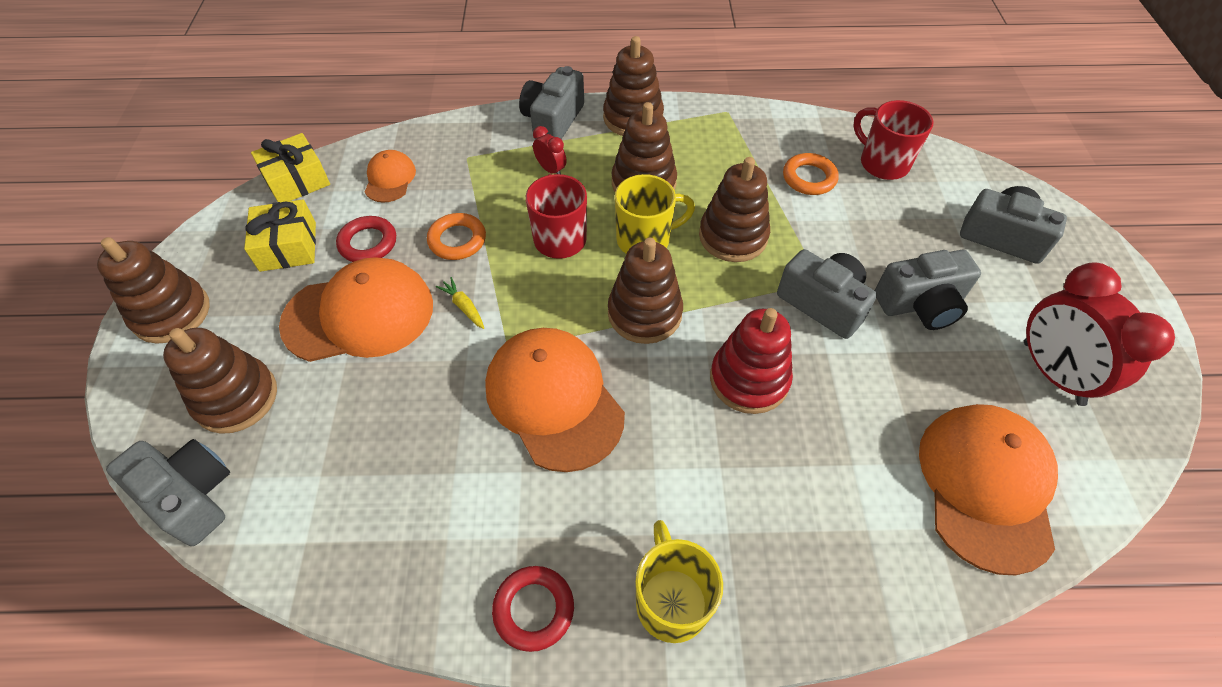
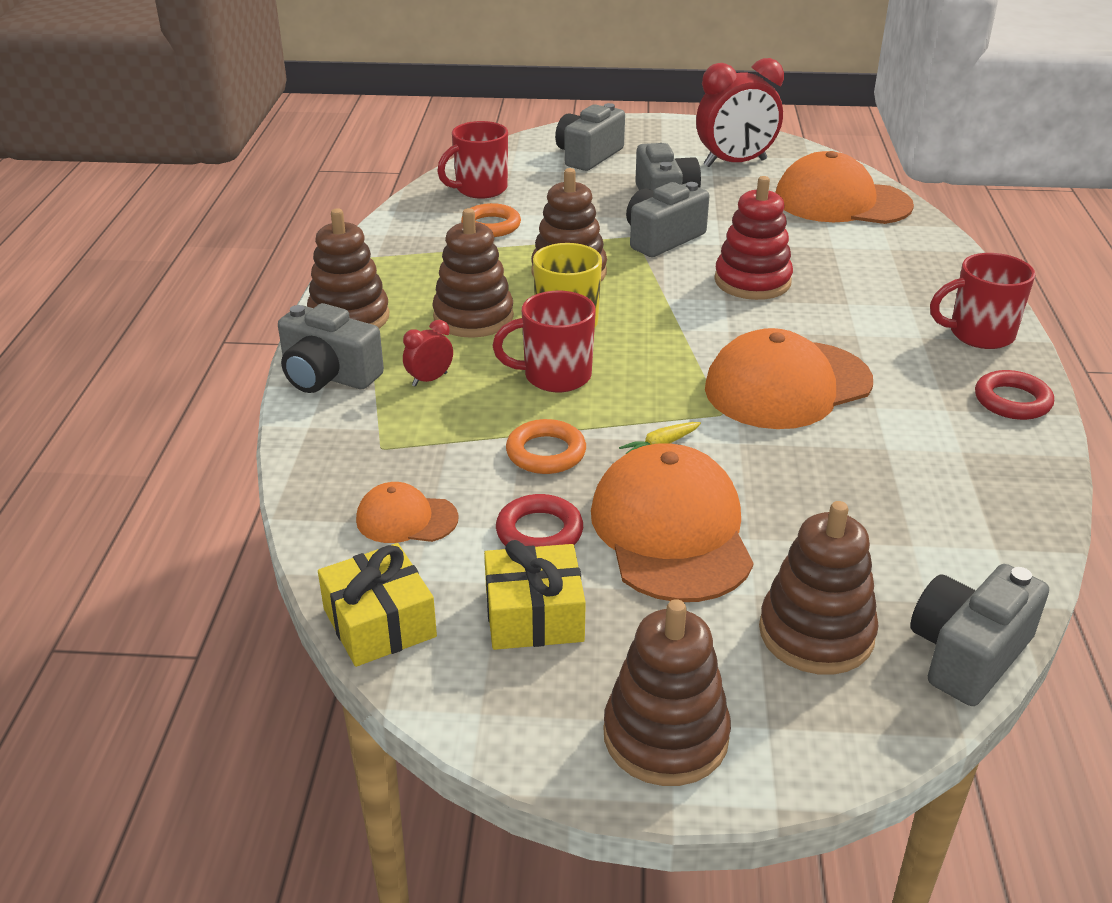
camera: 85 degrees left, 20 degrees down
(644, 313) = (672, 328): brown stacking toy -> none
(671, 601) = (979, 334): yellow mug -> red mug

